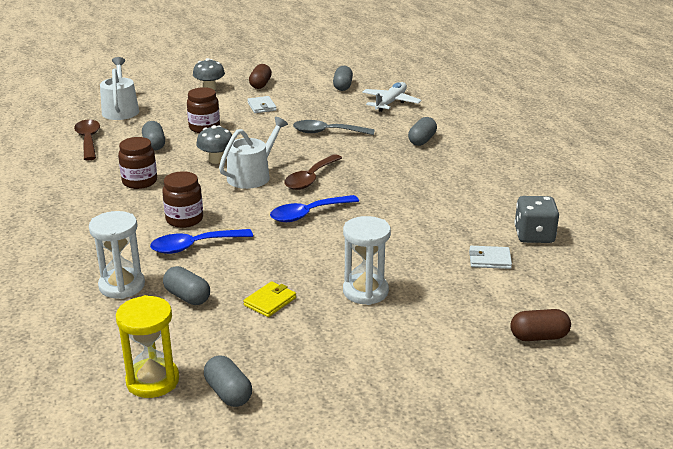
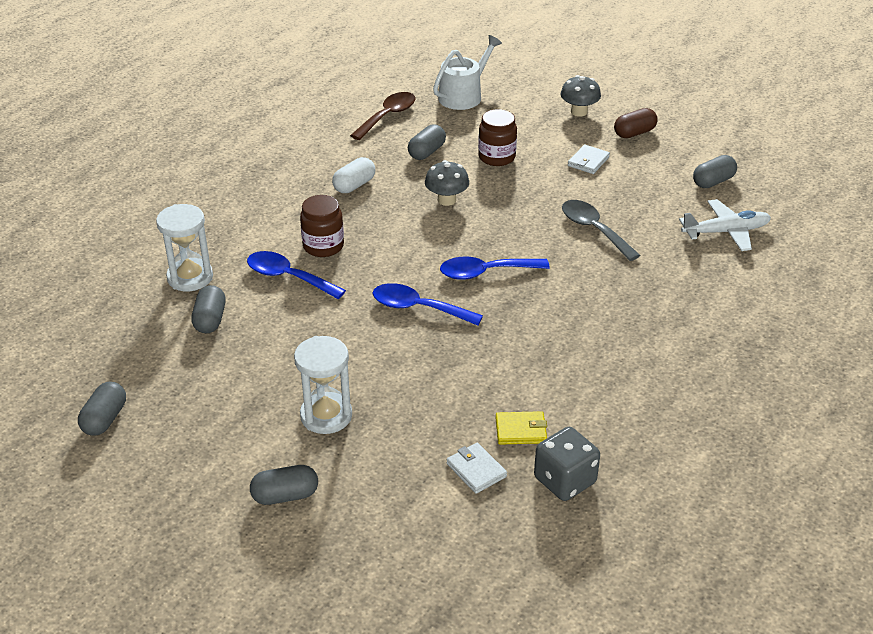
camera: 50 degrees right, 10 degrees up
(140, 182) = (354, 185): brown jar -> white capsule
(152, 381) = (85, 371): yellow hourglass -> none
(252, 176) = (445, 236): white watering can -> none
(270, 301) = (250, 368): yellow wallet -> yellow wallet (520, 430)
(310, 179) = (485, 272): brown spoon -> blue spoon
(422, 140) = (668, 299): grey capsule -> grey capsule (285, 496)
(539, 337) = (370, 572): brown capsule -> none

